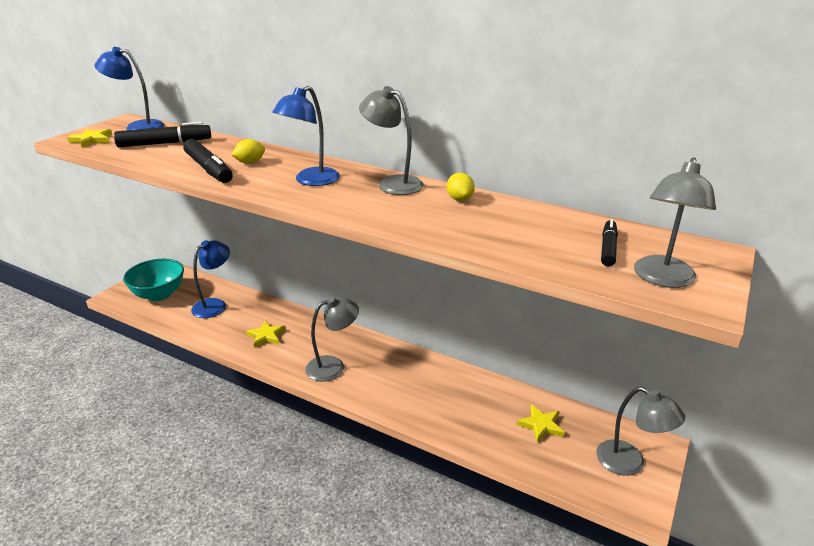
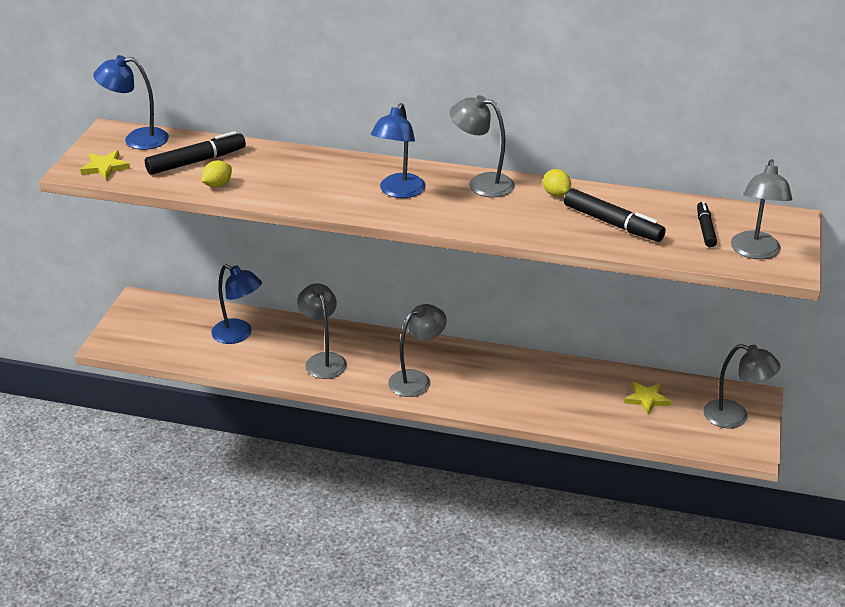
camera: 15 degrees left, 5 degrees up
(159, 294) = (161, 334): turquoise bowl -> none
(208, 169) = (280, 191): black marker -> black marker (612, 224)
(214, 305) = (238, 335): blue lamp -> blue lamp turned 105 degrees clockwise
(250, 163) = (316, 176): yellow lemon -> yellow lemon (217, 185)
(266, 336) = (323, 360): yellow star -> grey lamp

